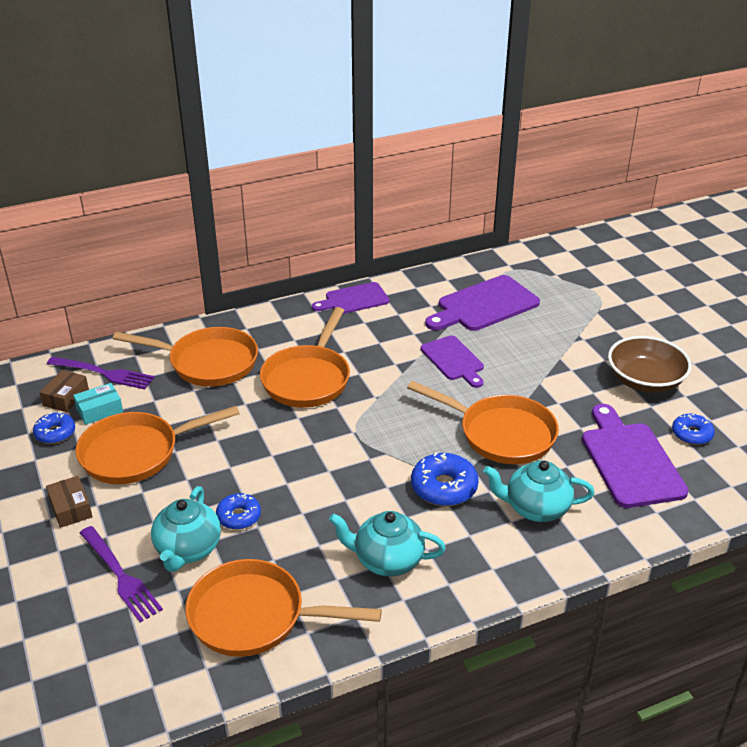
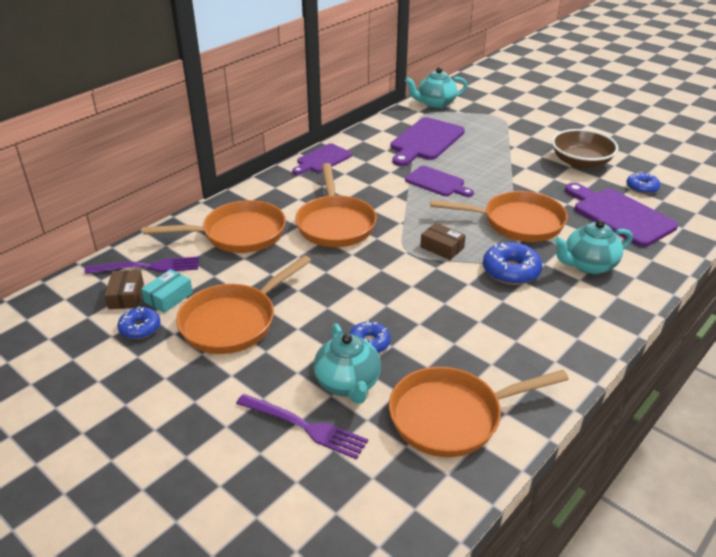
camera: 25 degrees left, 0 degrees up
(71, 508) = (208, 386): brown box -> brown box (442, 247)
(387, 560) = (517, 336): turquoise teapot -> turquoise teapot (435, 104)

